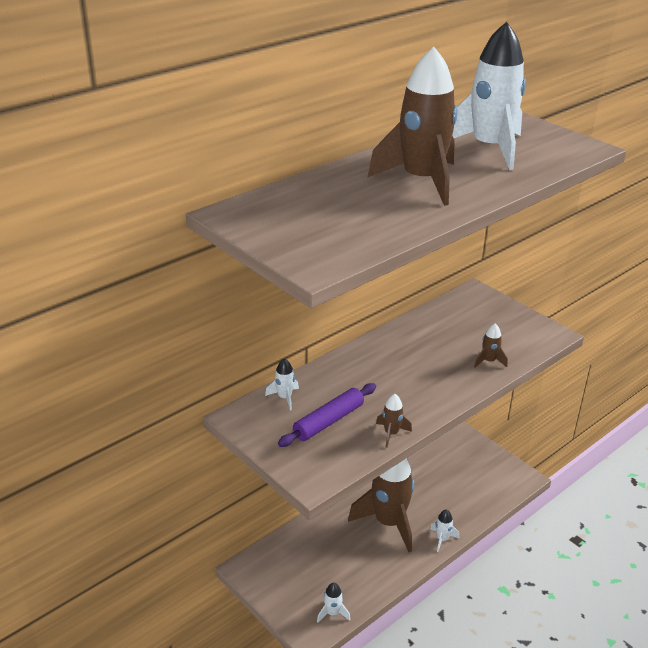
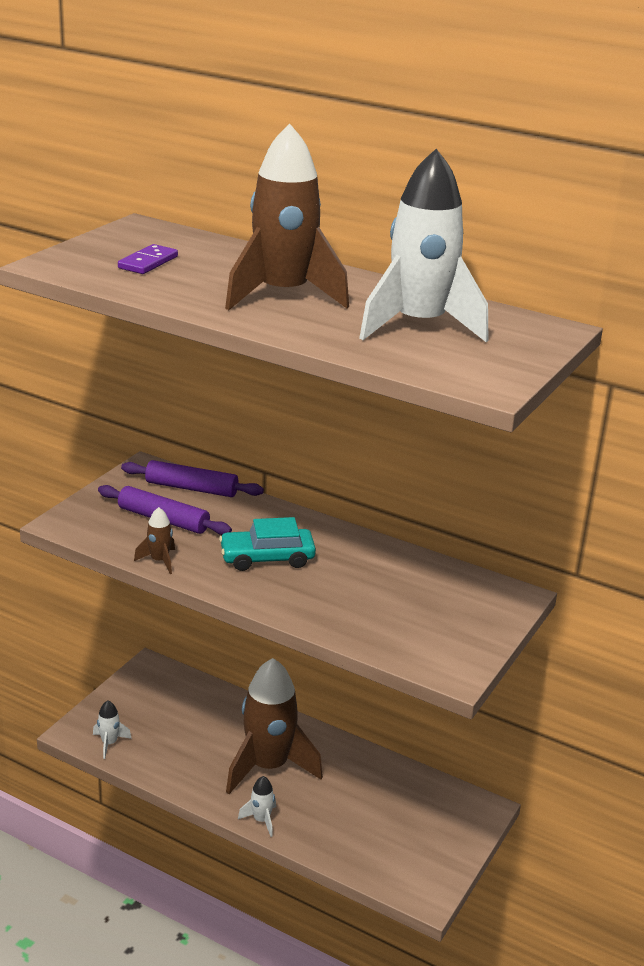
camera: 70 degrees right, 5 degrees down
(284, 398) = (191, 488): white rocket -> purple rolling pin
(329, 222) = (148, 262): none -> purple domino
(403, 380) = (267, 558): none -> turquoise car
(489, 361) = (347, 619): brown rocket -> none

